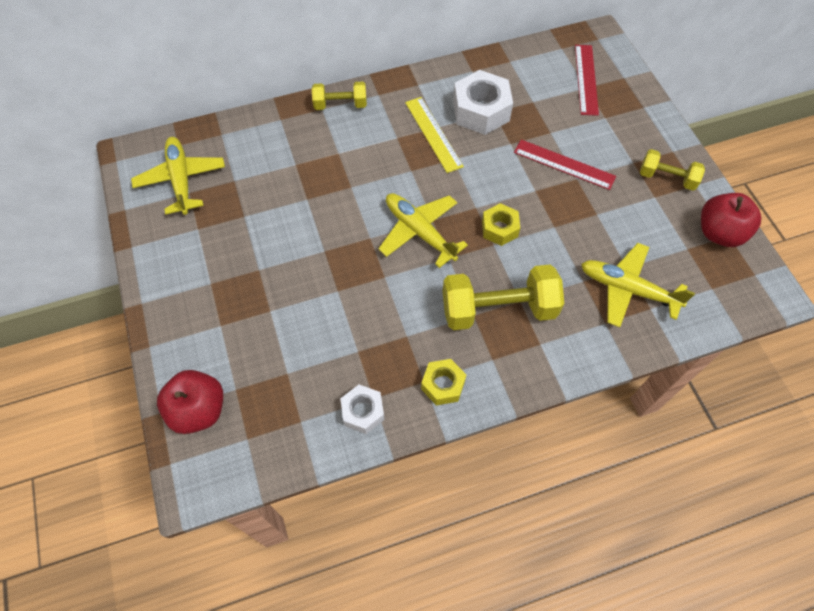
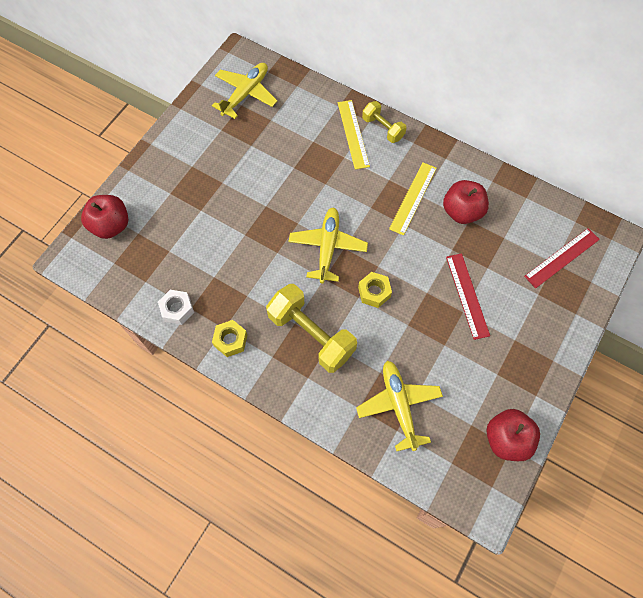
camera: 50 degrees right, 5 degrees up
(322, 129) = (353, 134): none -> yellow ruler
(481, 111) = (462, 211): white nut -> red apple
(667, 178) = (522, 371): yellow dumbbell -> none

